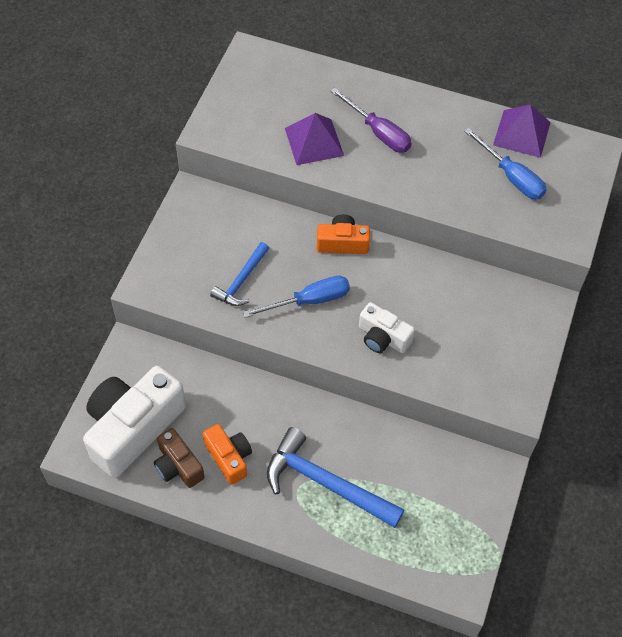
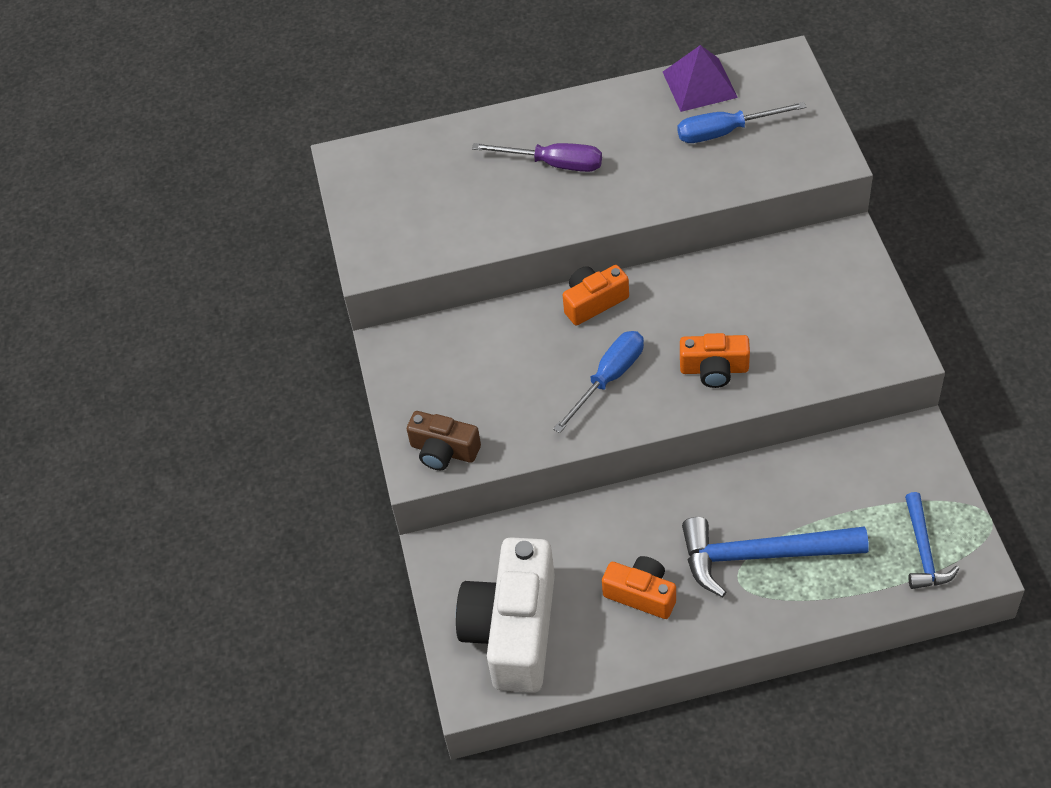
camera: 25 degrees left, 5 degrees down
(178, 466) = (594, 636): brown camera -> brown camera (443, 451)
(241, 281) = (520, 401): blue hammer -> blue hammer (923, 551)
(314, 141) = (494, 210): purple pyramid -> none
(383, 337) = (714, 369): white camera -> orange camera
(511, 177) = (725, 132): blue screwdriver -> blue screwdriver turned 150 degrees clockwise

